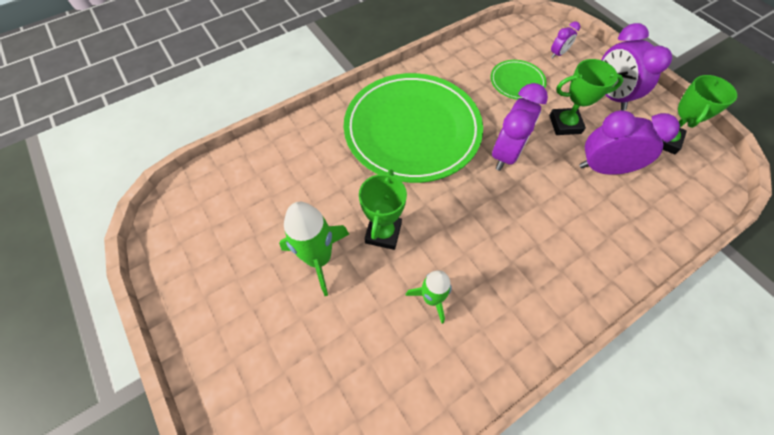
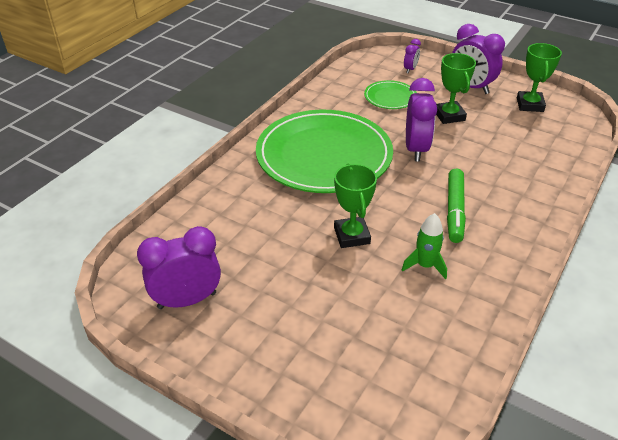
camera: 25 degrees left, 20 degrees down
(319, 258) = (307, 273): green rocket -> none
(500, 244) = (454, 210): none -> green marker
(565, 124) = (449, 116): green trophy -> green trophy turned 75 degrees counterclockwise
(603, 168) = (498, 136): purple clock -> purple clock (187, 300)

